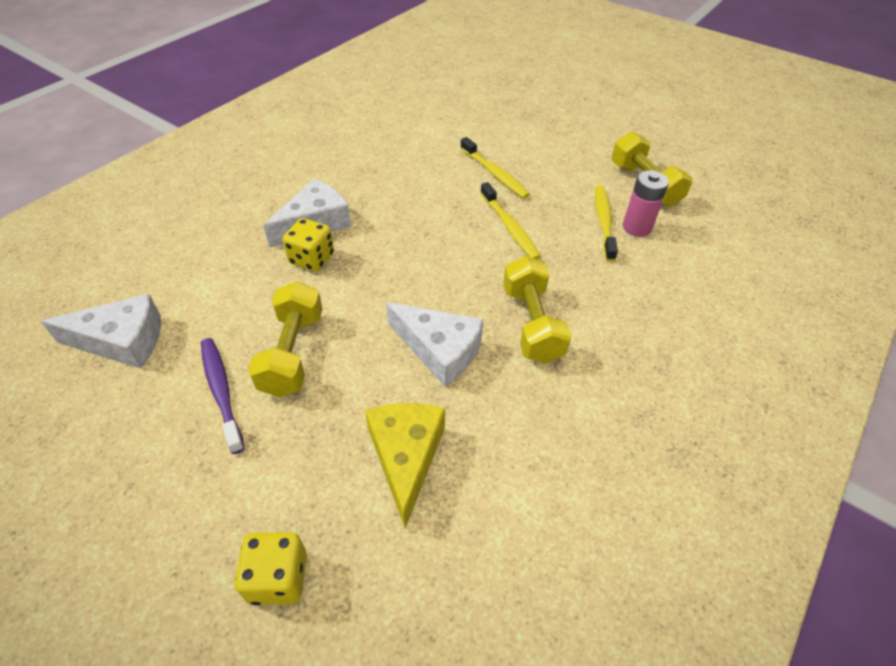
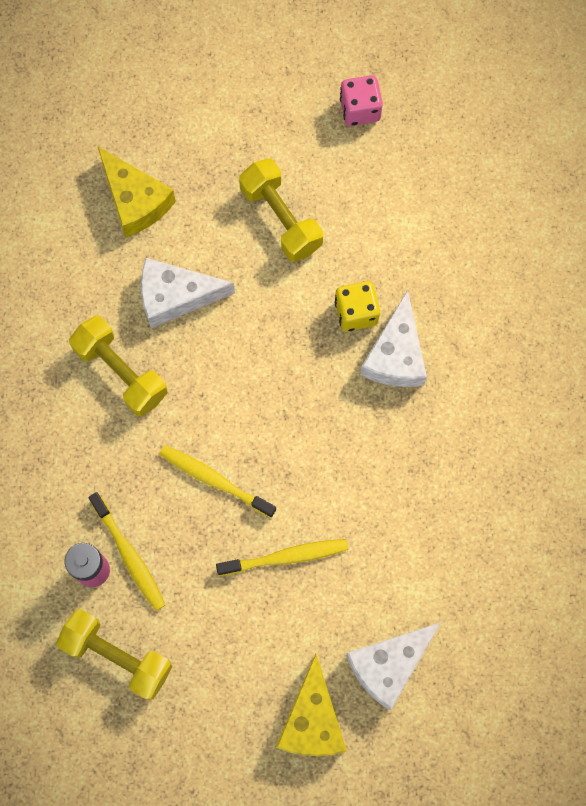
camera: 145 degrees right, 25 degrees up
(121, 397) = (360, 110): none -> pink dice
(122, 341) = (412, 143): white cheese -> white cheese (389, 664)
(221, 391) = (299, 158): purple toothbrush -> none
(278, 578) = (151, 88): yellow dice -> none
(494, 174) = (286, 557): yellow toothbrush -> yellow toothbrush turned 150 degrees clockwise
(539, 116) = (312, 720): none -> yellow cheese

